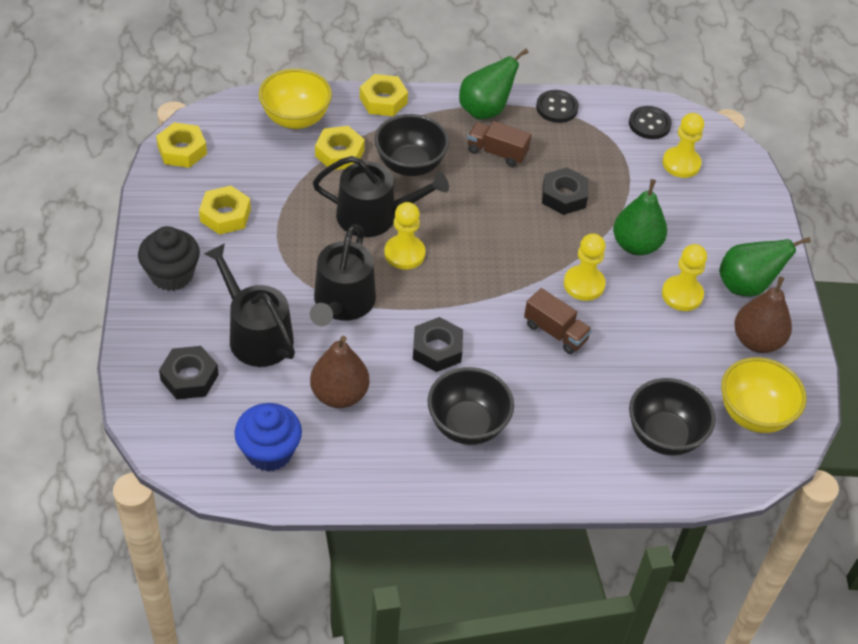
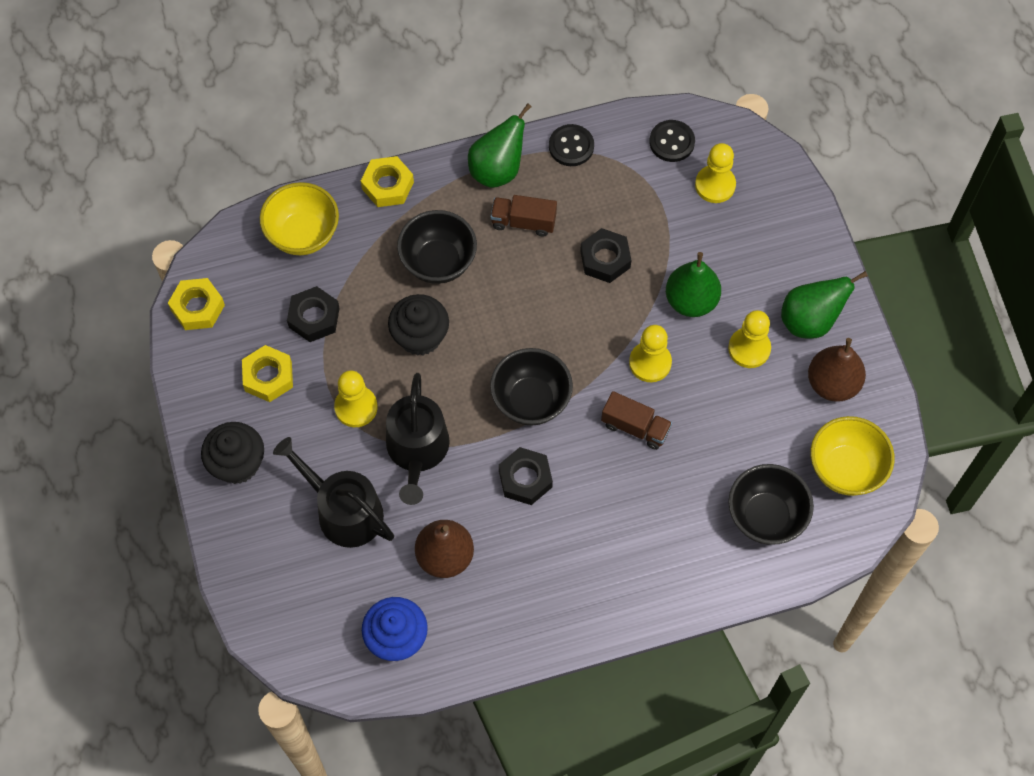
camera: 10 degrees left, 15 degrees up
(189, 377) = (294, 577): black nut -> black nut (314, 317)
(339, 153) = (361, 267): yellow nut -> none
(374, 216) = (420, 336): black watering can -> black cupcake
(404, 253) = (463, 374): yellow pawn -> yellow pawn (356, 407)
(467, 425) = (576, 557): black bowl -> black bowl (531, 400)

